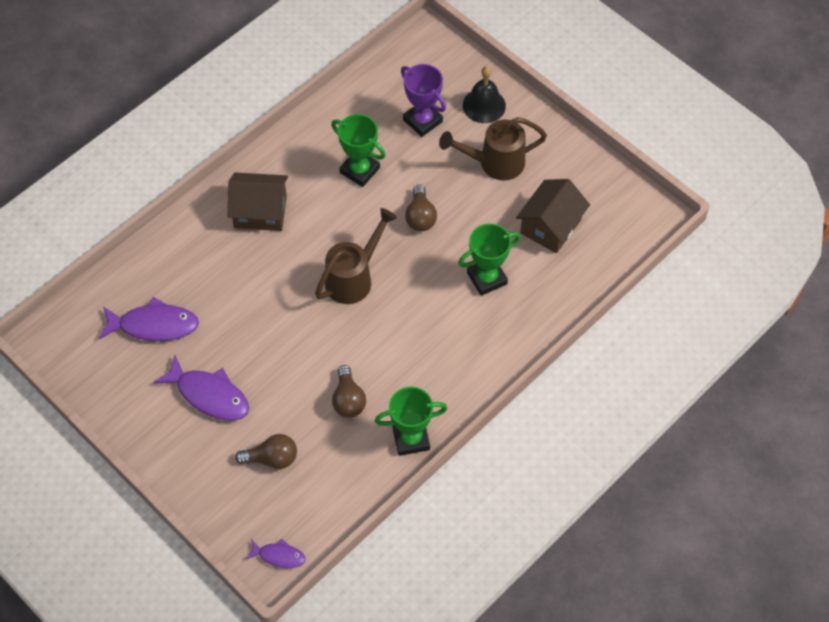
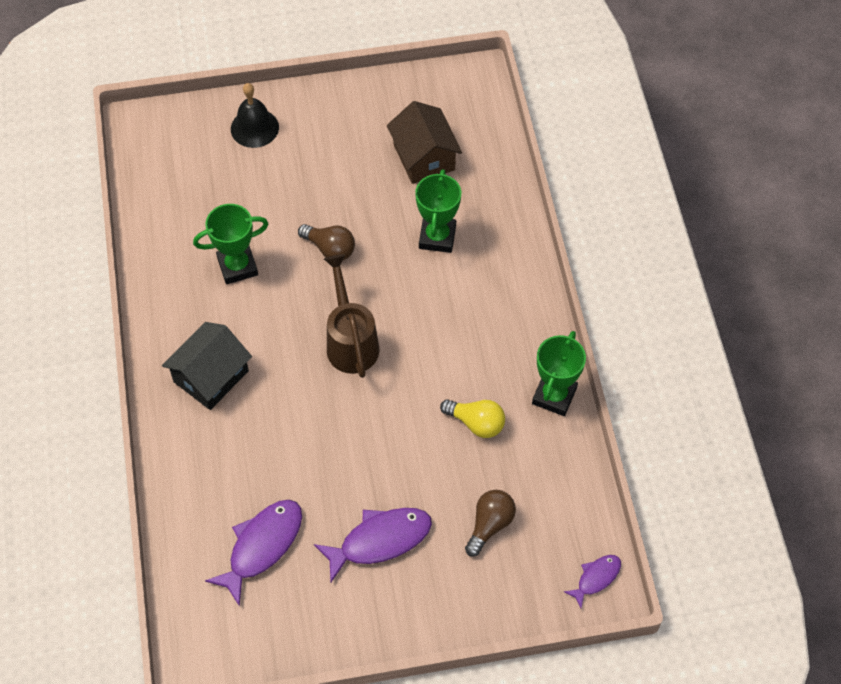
camera: 55 degrees left, 0 degrees up
(260, 211) = (211, 376): brown house -> black house
(348, 400) = (476, 423): brown light bulb -> yellow light bulb
(423, 121) = (228, 184): purple trophy -> none
(495, 163) = (323, 157): brown watering can -> none

